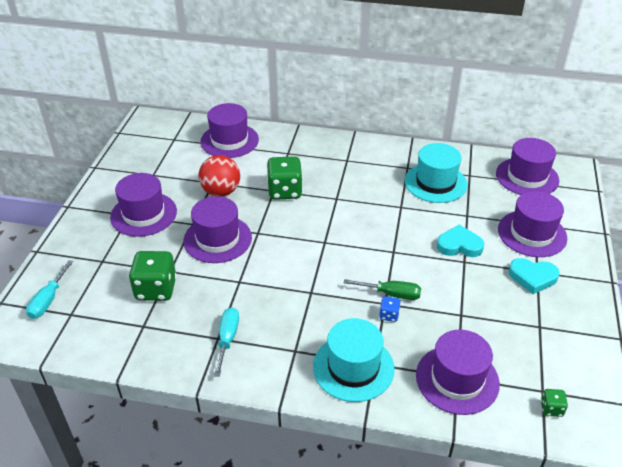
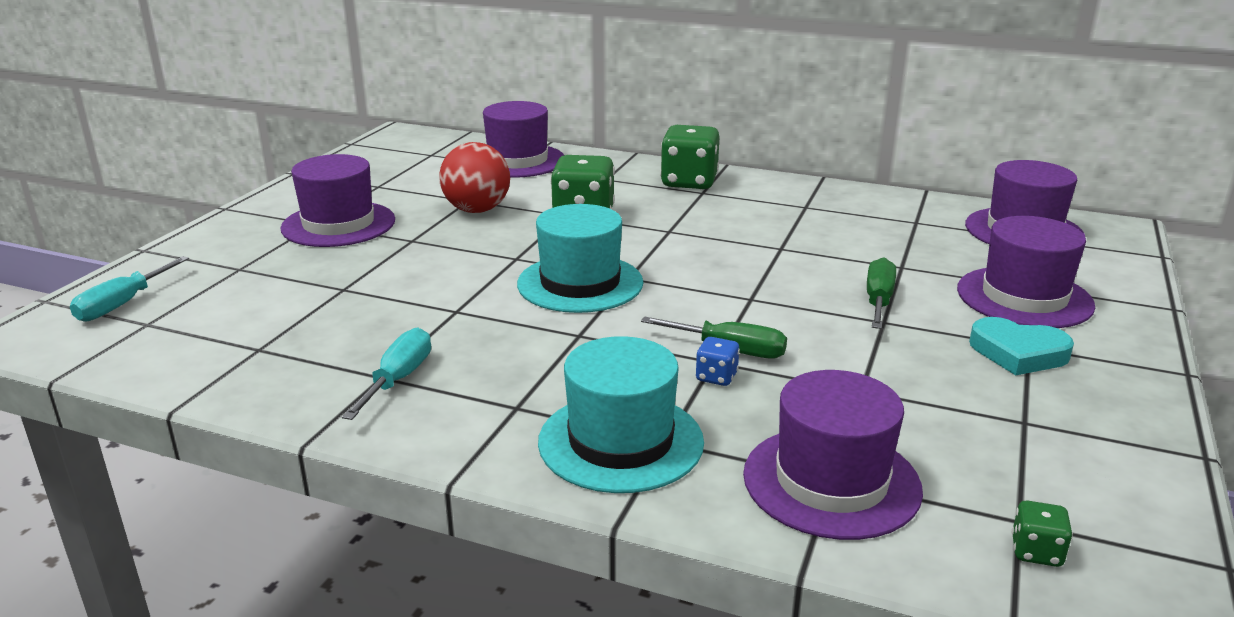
camera: 10 degrees right, 15 degrees down
(156, 289) = (308, 307): green dice -> green dice (689, 182)
(217, 239) = (444, 259): purple hat -> none
(435, 183) = (851, 226): turquoise hat -> turquoise hat (580, 283)
(459, 245) = (878, 301): turquoise heart -> green screwdriver

